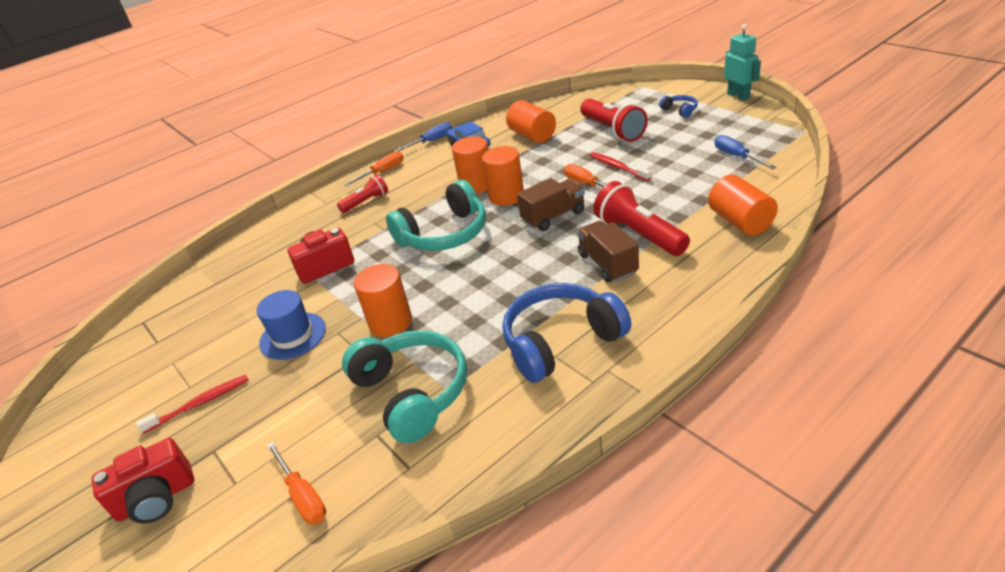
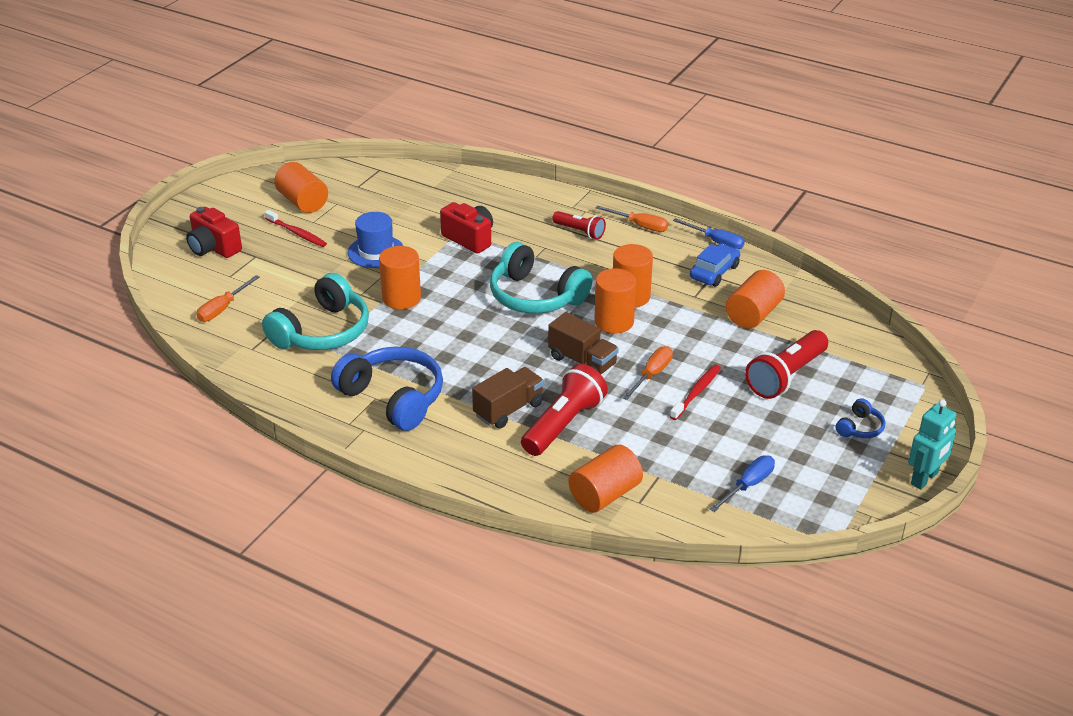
camera: 65 degrees right, 0 degrees up
(140, 393) = (303, 202): none -> orange cylinder

